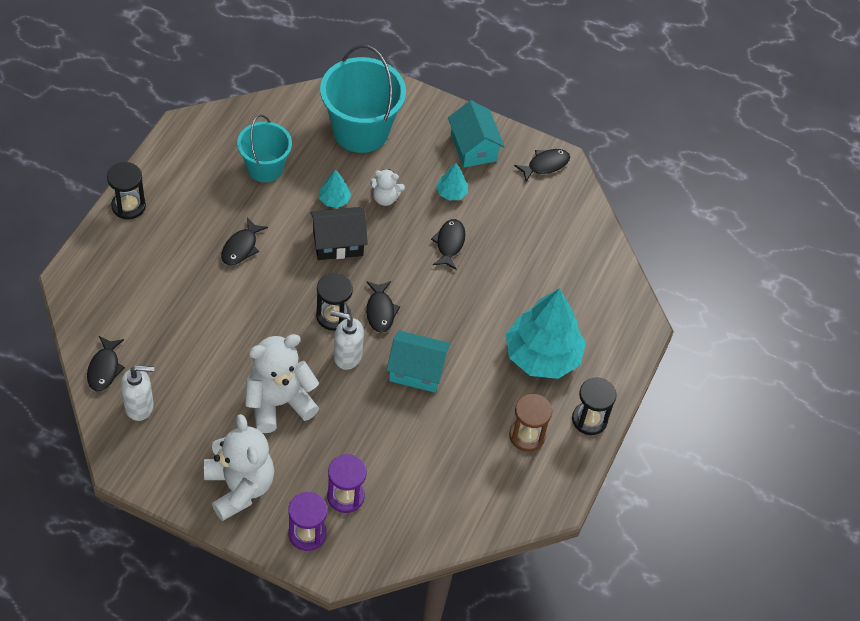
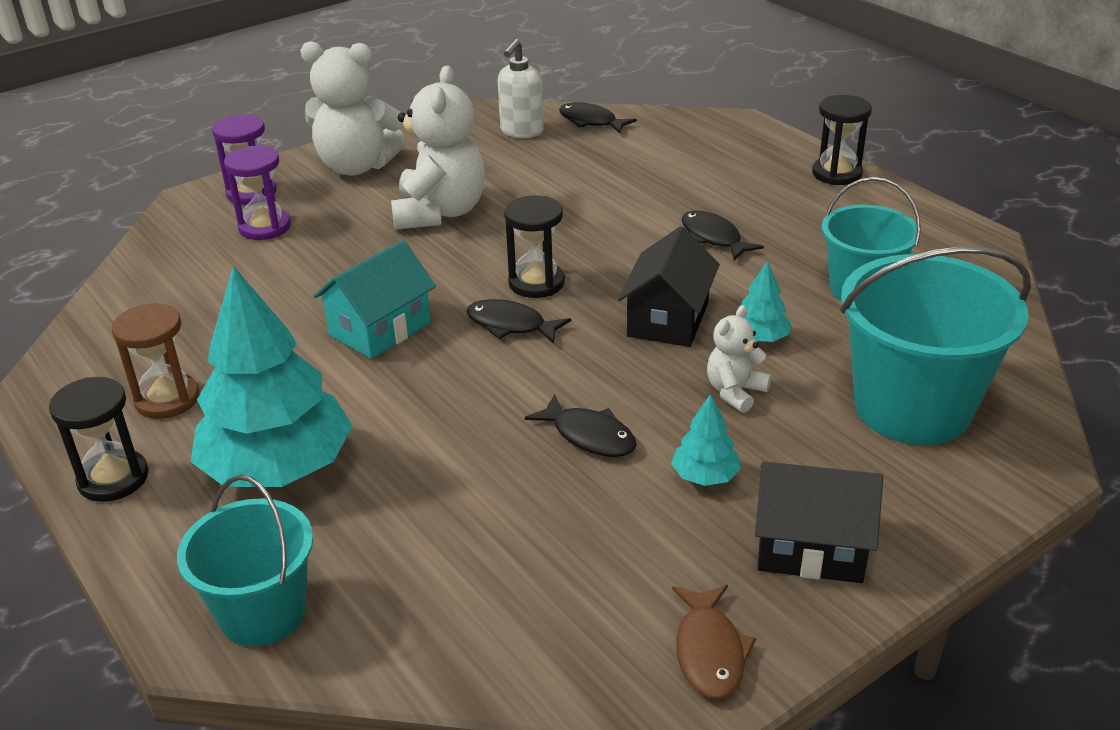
camera: 125 degrees right, 20 degrees down
(347, 356) = (460, 277): white soap dispenser -> none
(473, 147) = (810, 547): turquoise house -> black house
(545, 165) = (709, 651): black fish -> brown fish
(619, 312) = (262, 613): none -> turquoise bucket

